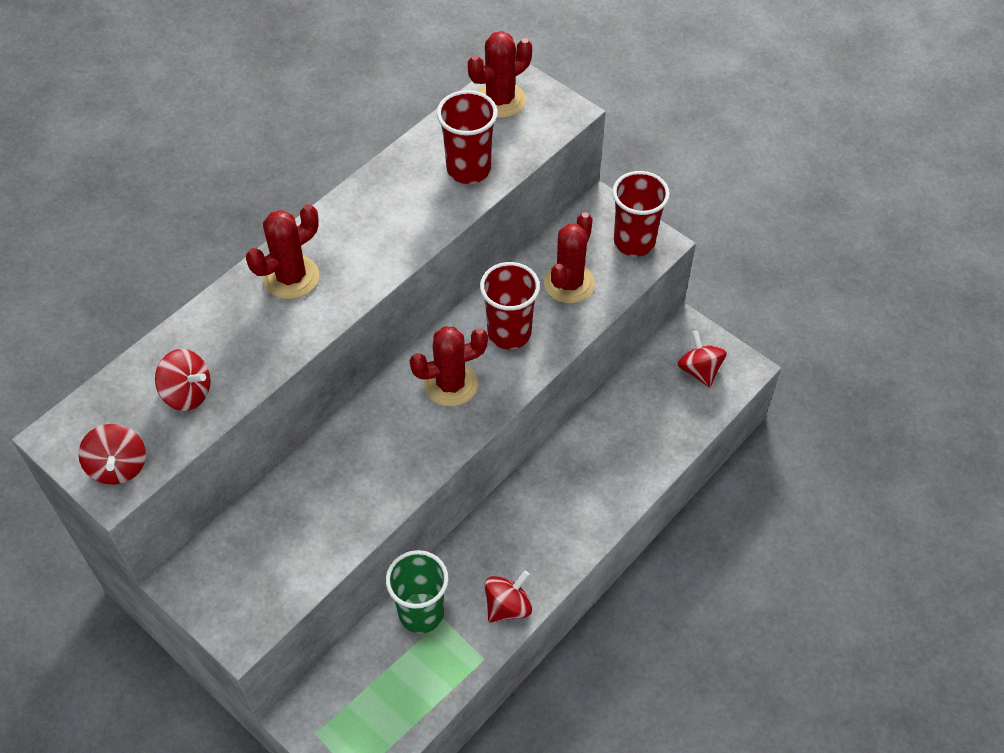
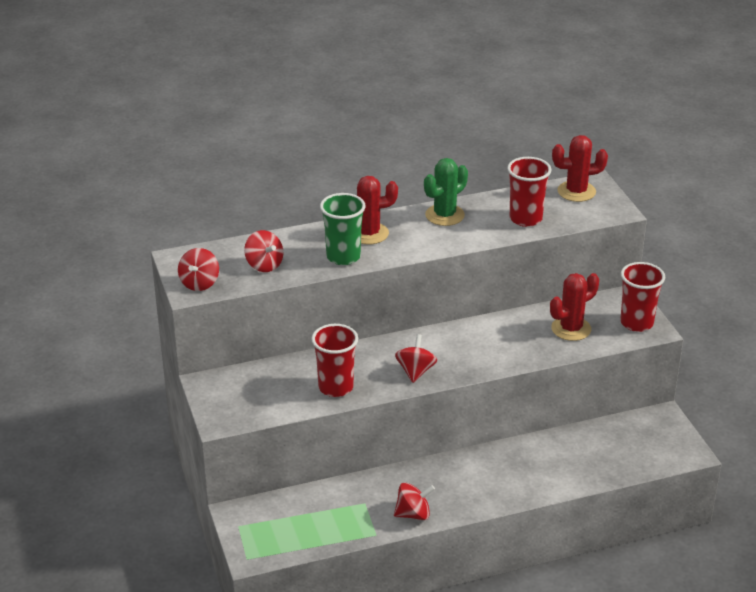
camera: 30 degrees right, 20 degrees down
(367, 205) = (444, 215): none -> green cactus
(421, 613) = (352, 494): green cup -> green cup (343, 257)
(451, 384) = (447, 351): red cactus -> none
(509, 333) = (508, 340): red cup -> red cup (335, 387)
(699, 370) = (655, 441): red spinning top -> red spinning top (415, 371)

